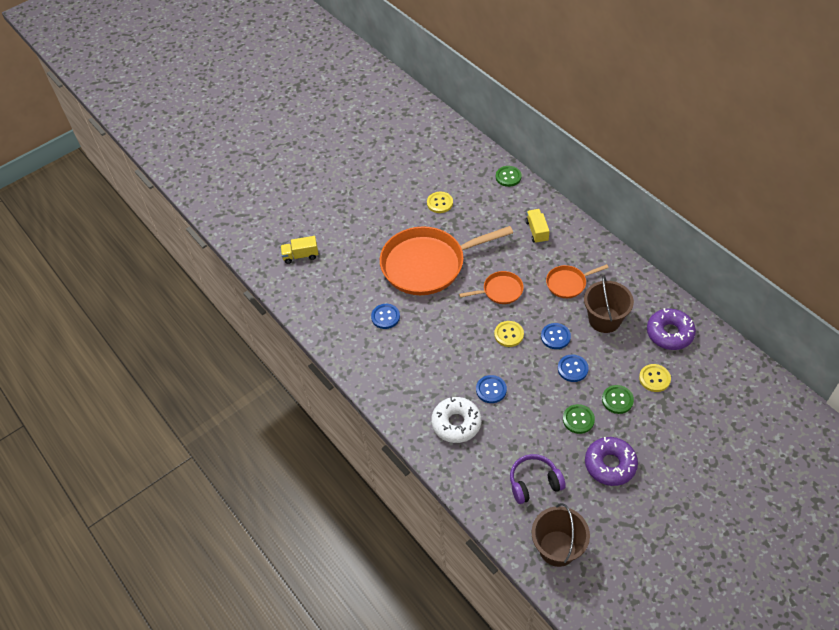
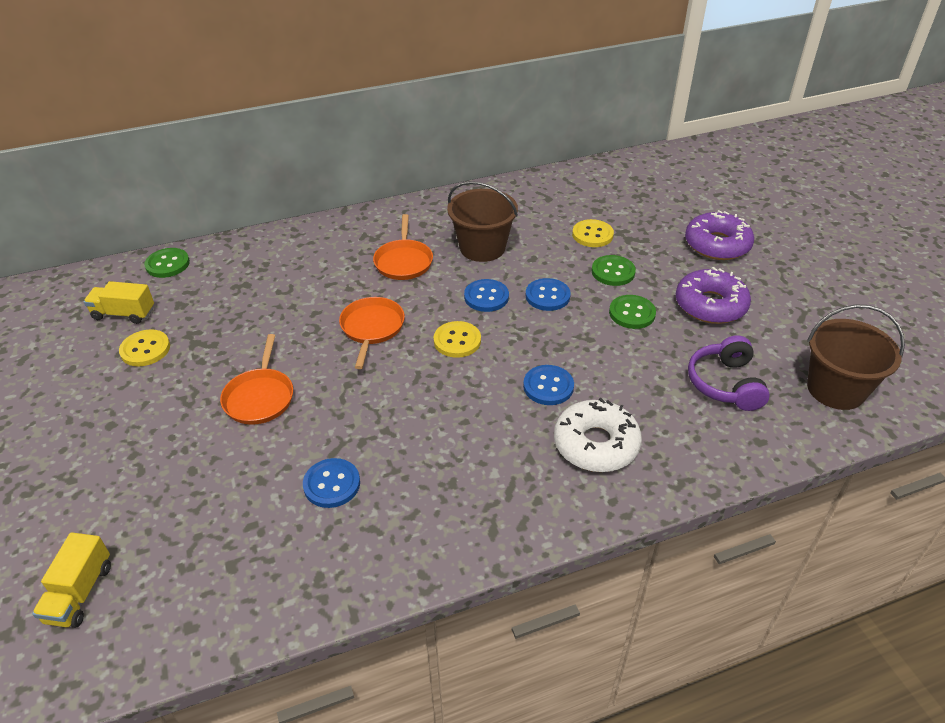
camera: 75 degrees left, 10 degrees down
(428, 264) = (260, 397): orange pan -> orange pan, size x0.46
(537, 231) = (292, 264): yellow truck -> yellow truck (124, 314)
(669, 333) = (531, 206): purple donut -> purple donut (717, 244)

